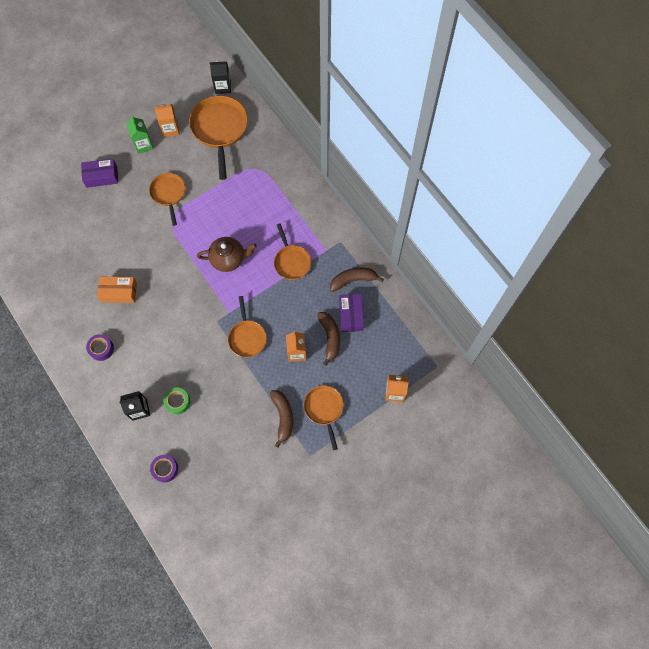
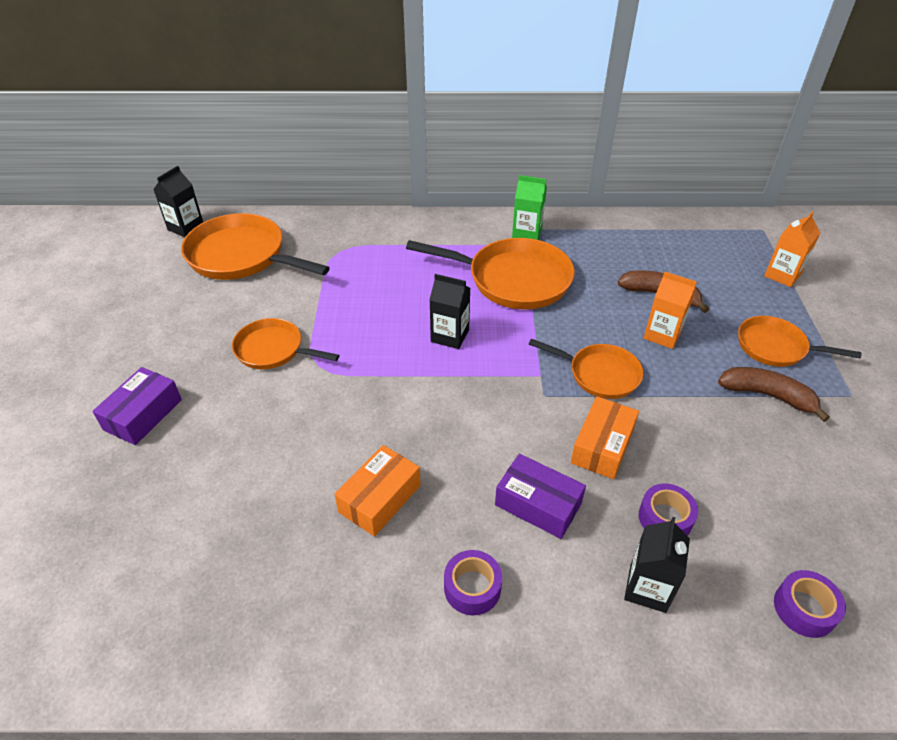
camera: 55 degrees left, 25 degrees down
(143, 145) = (159, 339): green carton -> green carton (527, 233)
(170, 129) = (175, 300): orange carton -> none
(177, 402) = (665, 518): green tape -> purple tape
(202, 360) = (602, 446): none -> orange box
(228, 259) = (450, 336): brown teapot -> black carton
(291, 261) = (512, 279): orange pan -> orange pan, size x1.66
(351, 315) = (639, 264): purple box -> purple box (538, 504)
(353, 280) = (588, 242): brown banana -> none

